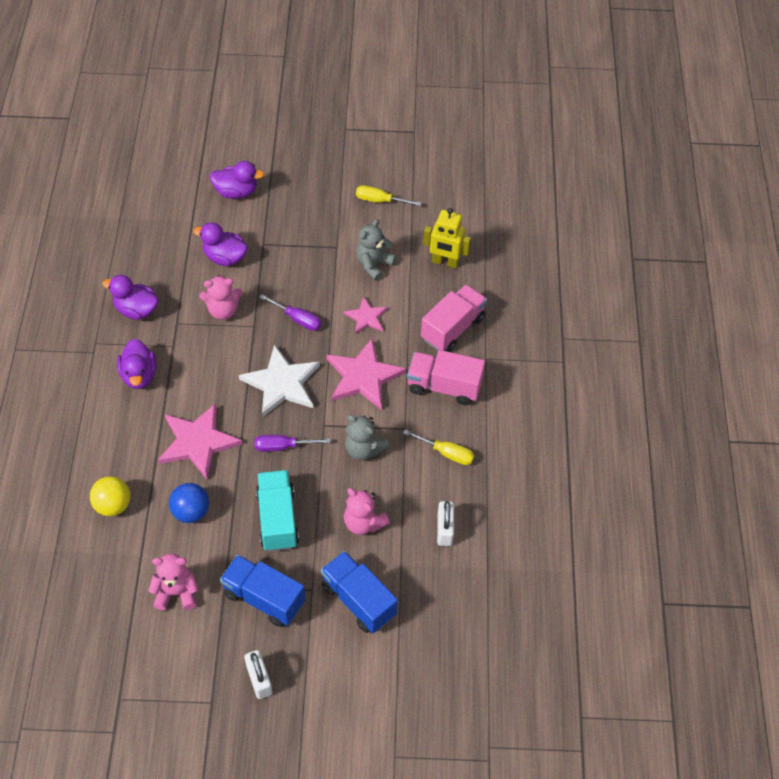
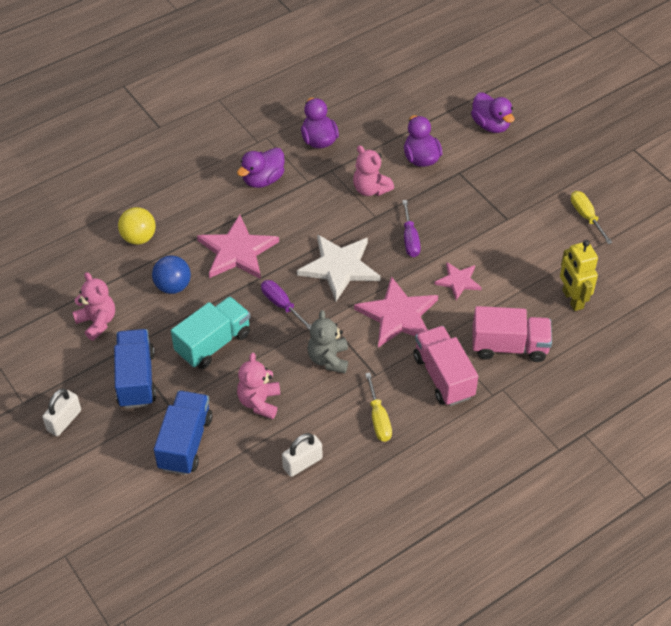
camera: 55 degrees right, 5 degrees down
(373, 264) = (516, 253): grey teddy bear -> none

